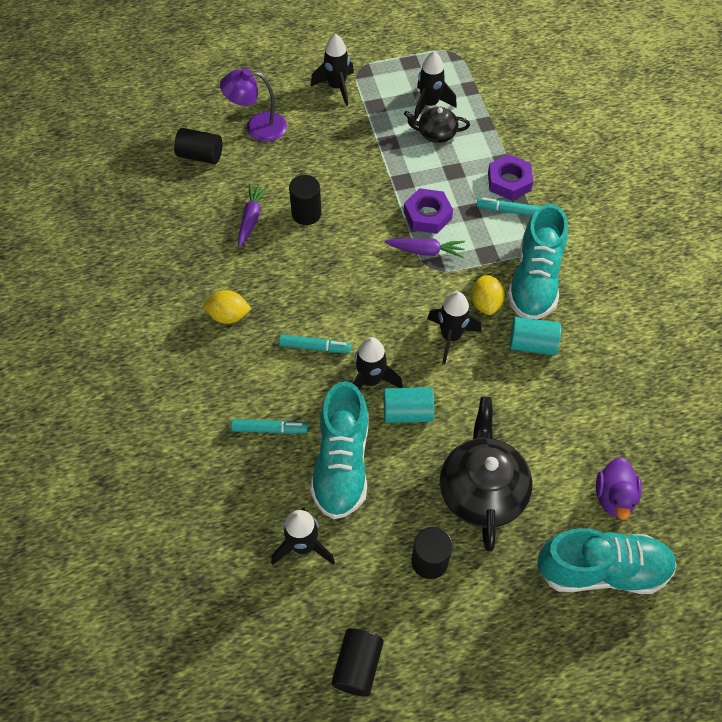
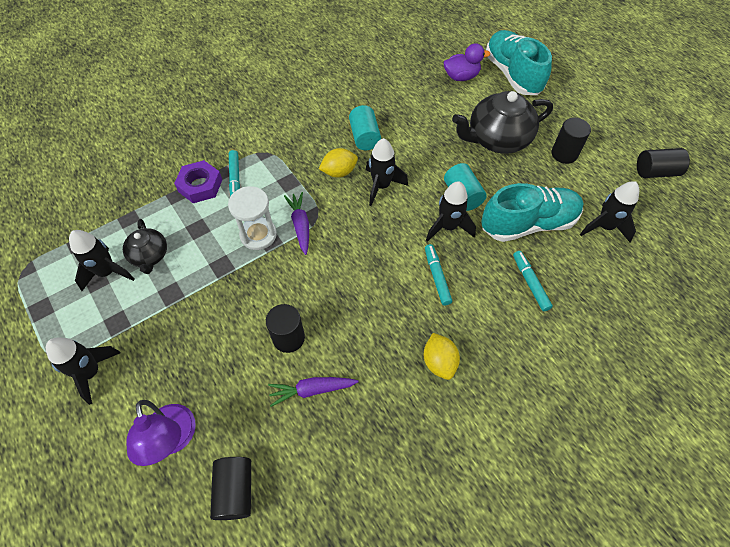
camera: 110 degrees left, 0 degrees up
(427, 215) = (258, 235): purple nut -> white hourglass
(534, 280) = (304, 147): turquoise shoe -> none

